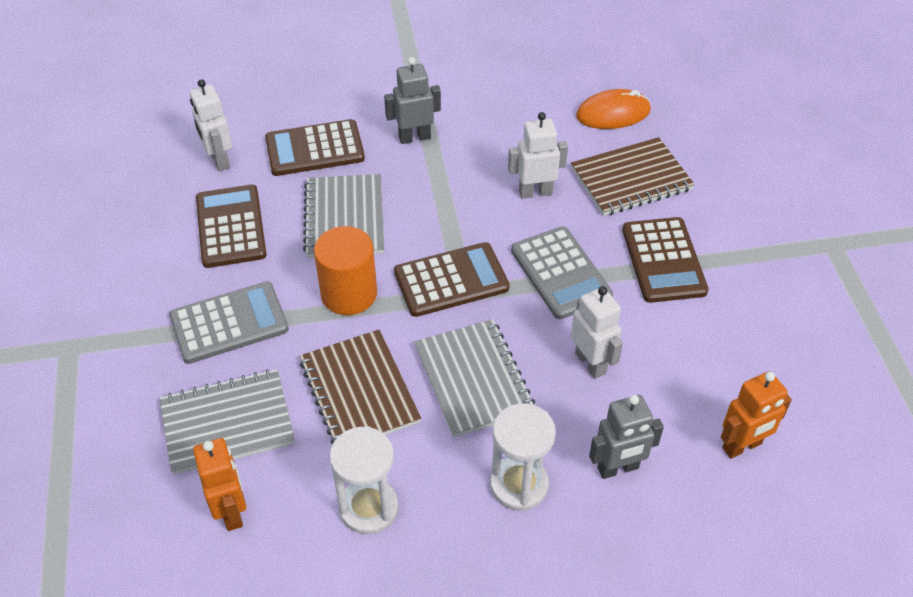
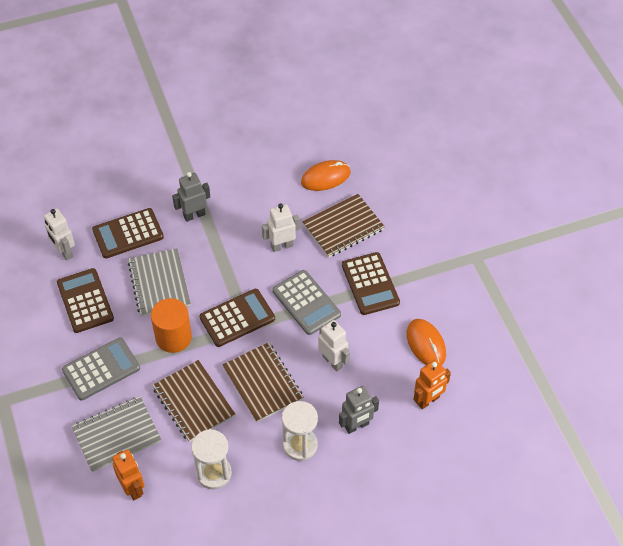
camera: 10 degrees left, 5 degrees up
(474, 379) = (263, 383): grey notebook -> brown notebook
(745, 358) = (426, 344): none -> orange mouse

